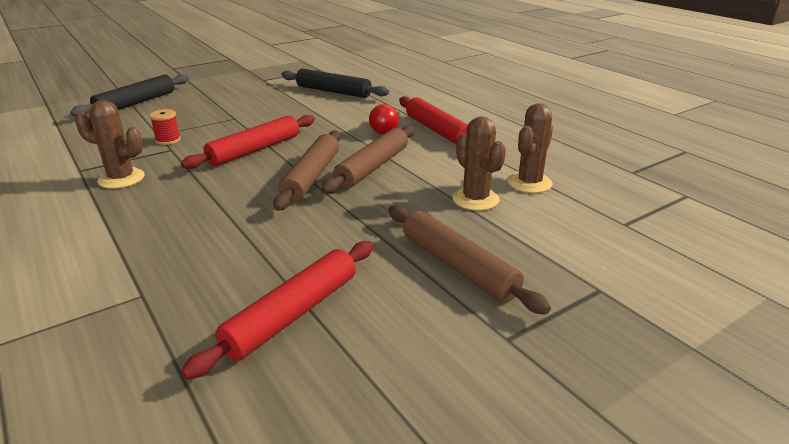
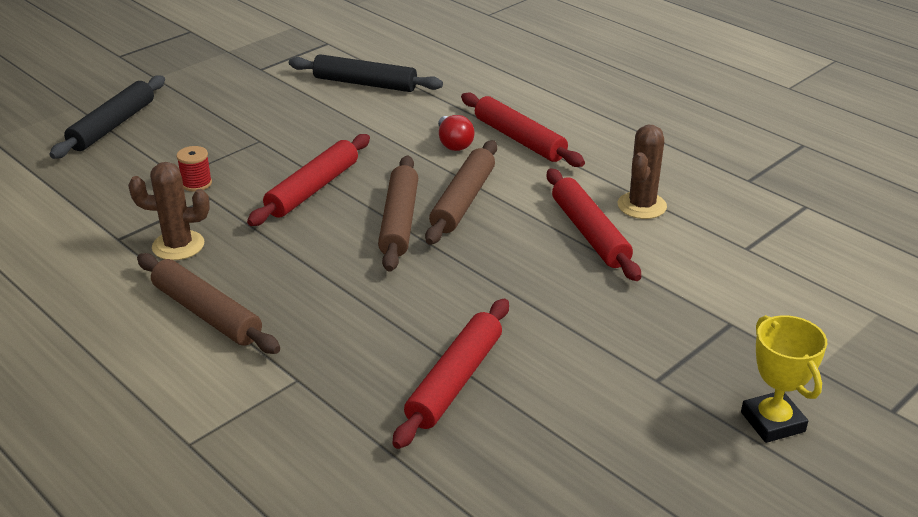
camera: 10 degrees left, 5 degrees up
(458, 266) = (594, 314): brown rolling pin -> brown rolling pin (207, 313)
(475, 199) = (590, 233): brown cactus -> red rolling pin
(637, 405) = (772, 422): none -> yellow trophy

